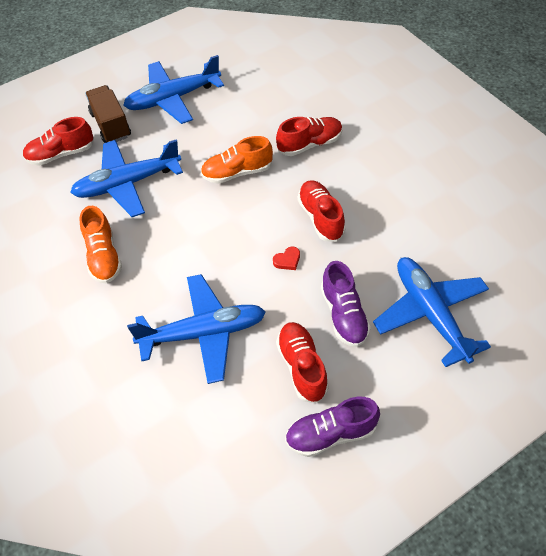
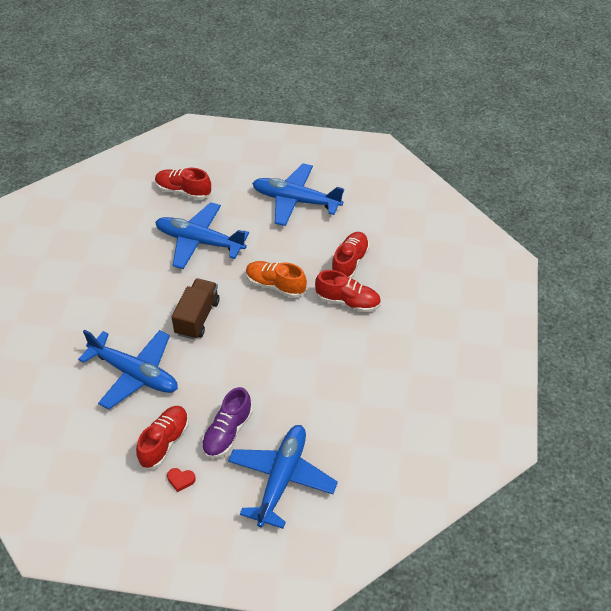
camera: 40 degrees right, 5 degrees down
(103, 256) = (134, 280): orange shoe -> none
(111, 125) = (235, 192): brown truck -> brown truck (197, 317)
(287, 260) = (236, 370): red heart -> red heart (181, 480)
(320, 217) = (291, 358): red shoe -> red shoe (349, 262)
(330, 434) = (133, 494): purple shoe -> none

